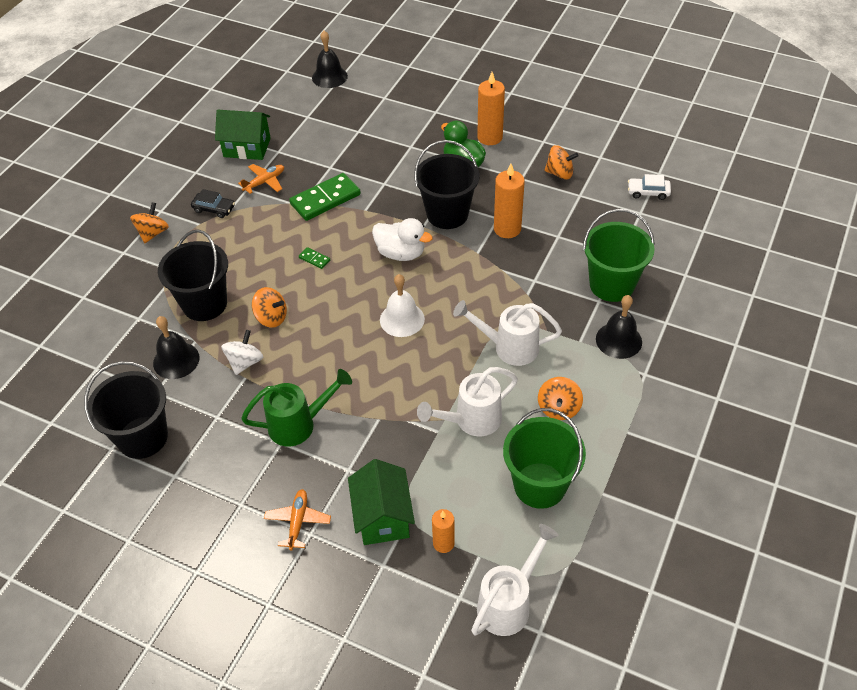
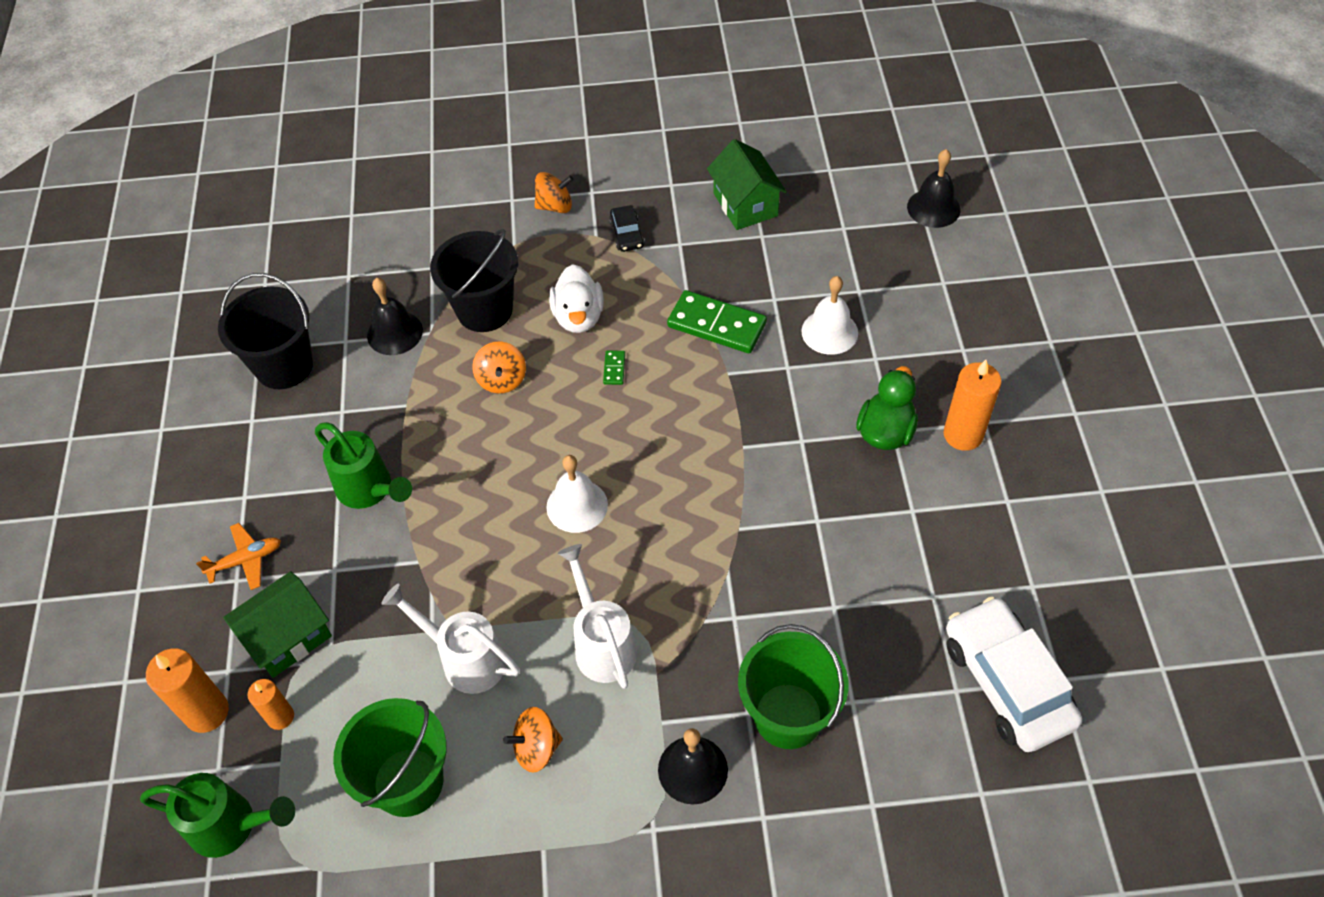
camera: 60 degrees right, 5 degrees up
(245, 362) = (426, 393): white spinning top -> none
(264, 182) = (702, 253): orange plane -> none
(375, 155) = (829, 332): none -> white bell
(401, 253) = (681, 448): white duck -> white duck (578, 317)
(447, 214) = (783, 461): black bucket -> none
(507, 229) = (804, 541): orange candle -> orange candle (207, 712)
(509, 603) = (231, 826): white watering can -> green watering can
(559, 173) = (958, 551): orange spinning top -> none
(648, 192) = (1006, 682): white car -> white car, size x2.17

